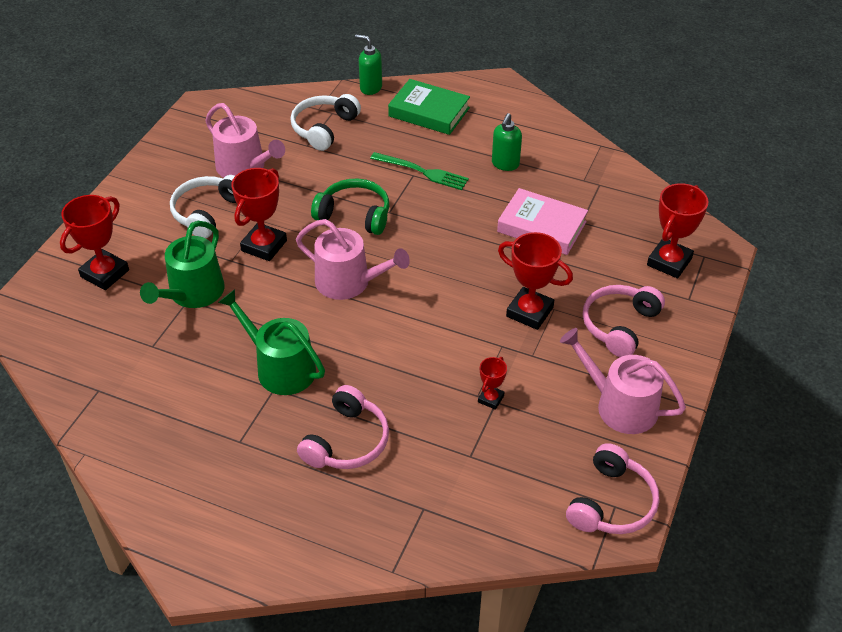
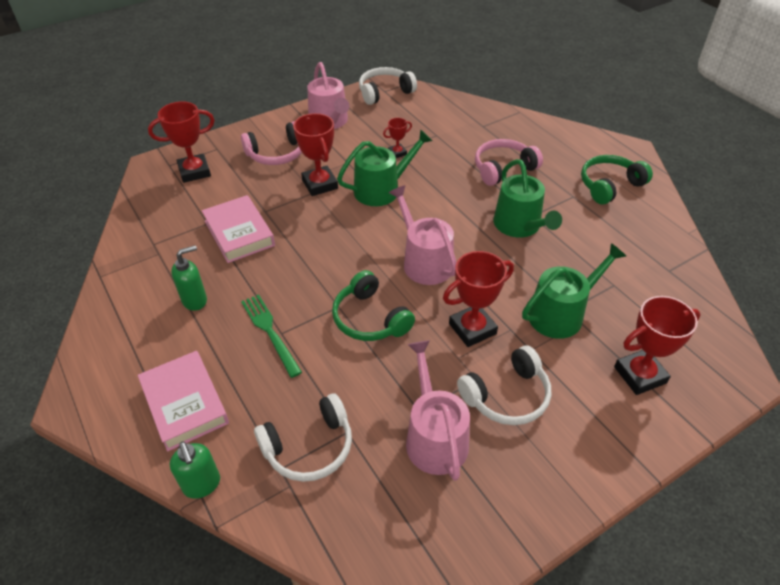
camera: 145 degrees left, 0 degrees up
(200, 482) = (609, 186): none -> green headphones
(429, 112) = (185, 404): green book -> pink book
(460, 339) = (382, 189): none -> green watering can
(611, 503) = (385, 92): pink headphones -> white headphones

